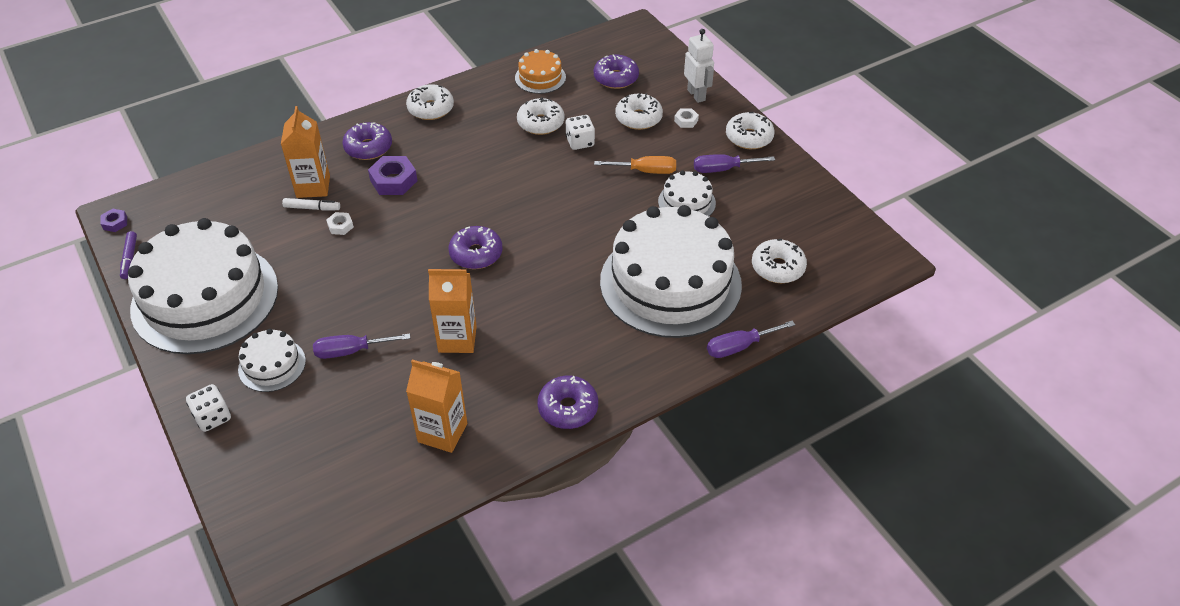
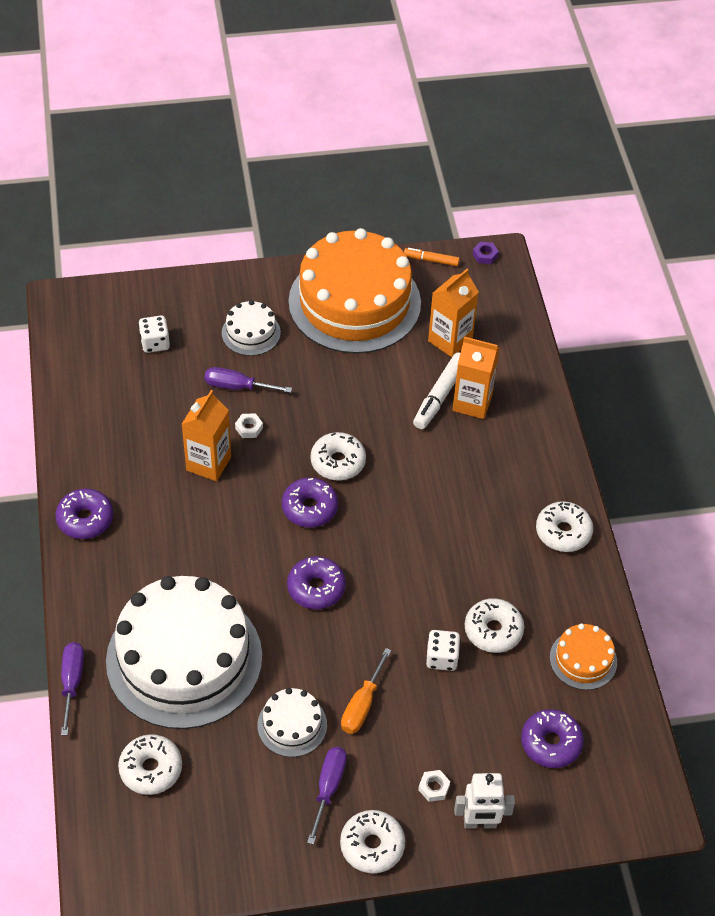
camera: 110 degrees right, 5 degrees up
(130, 258) = (431, 260): purple marker -> orange marker
(205, 298) = (354, 302): white cake -> orange cake
(213, 417) = (216, 289): white dice -> white dice (155, 343)
(312, 208) = (440, 396): white marker -> white marker, size x1.65
(340, 226) = (402, 412): white nut -> white nut (249, 428)
(351, 351) = (237, 386): purple screwdriver -> purple screwdriver turned 90 degrees counterclockwise
(368, 147) = (516, 460): purple donut -> purple donut (316, 588)
(393, 180) = (452, 469): purple nut -> none
(442, 432) = (113, 426): orange carton -> orange carton (450, 340)
(638, 118) = (460, 736): white donut -> white donut (338, 462)

